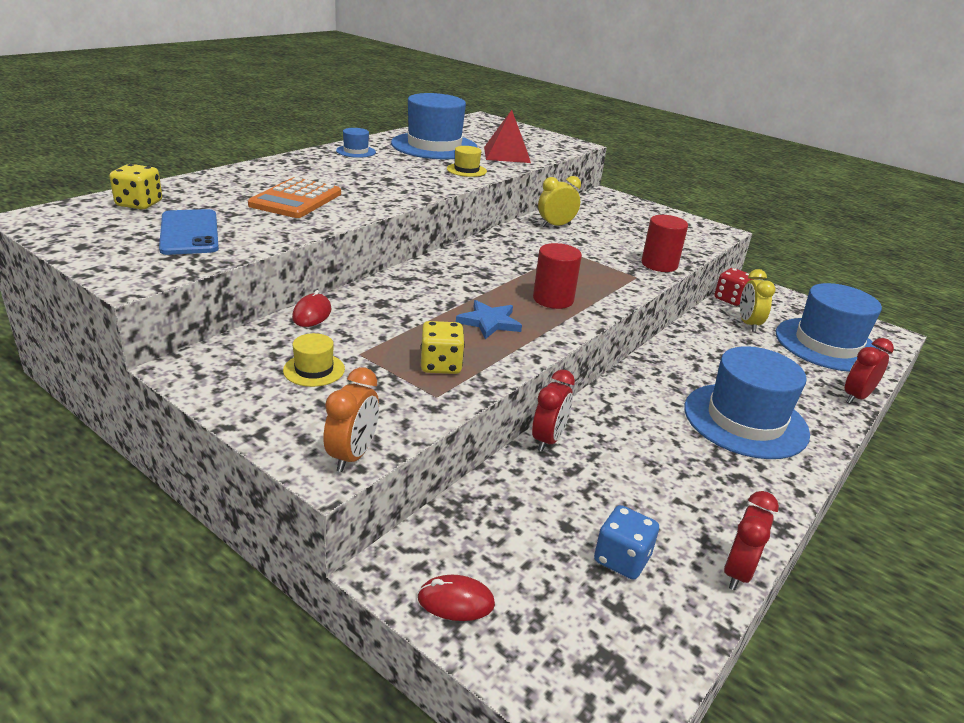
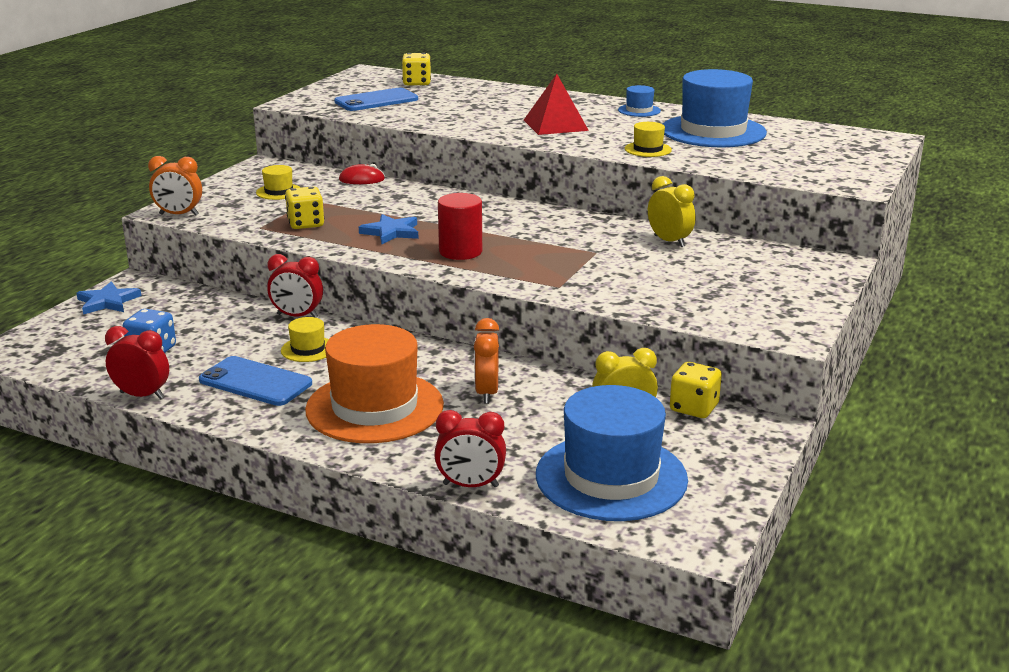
camera: 80 degrees right, 5 degrees down
(296, 199) = (476, 112): orange calculator -> none
(456, 601) = (108, 302): red mouse -> blue star
(507, 154) = (739, 159): red pyramid -> red pyramid (555, 125)
(629, 442) = (308, 349): none -> yellow hat
(659, 264) = (610, 297): red cylinder -> none
(701, 483) = (255, 382): none -> blue phone
(715, 365) = (486, 393): none -> orange clock
(730, 299) = (694, 408): red dice -> yellow dice
(745, 420) = (374, 407): blue hat -> orange hat
(856, 397) = (470, 485): red clock -> red clock turned 150 degrees clockwise

